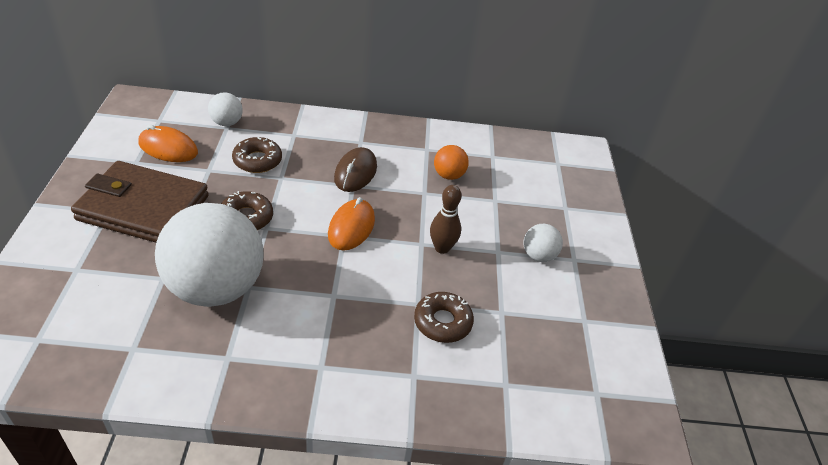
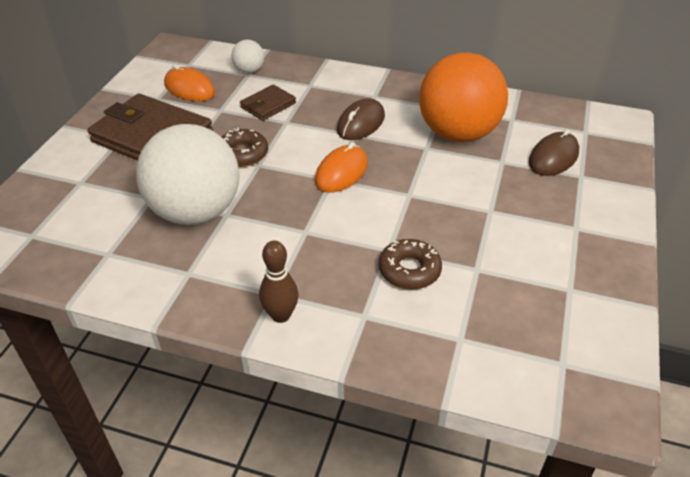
camera: 20 degrees right, 0 degrees up
(257, 160) = (268, 105): brown donut -> brown wallet
(442, 248) = (430, 201): brown bowling pin -> brown bowling pin (280, 315)
(449, 175) = (458, 133): orange ball -> orange ball, size x2.33
(537, 192) = (553, 157): none -> brown mouse
(538, 256) = (535, 219): white ball -> none

